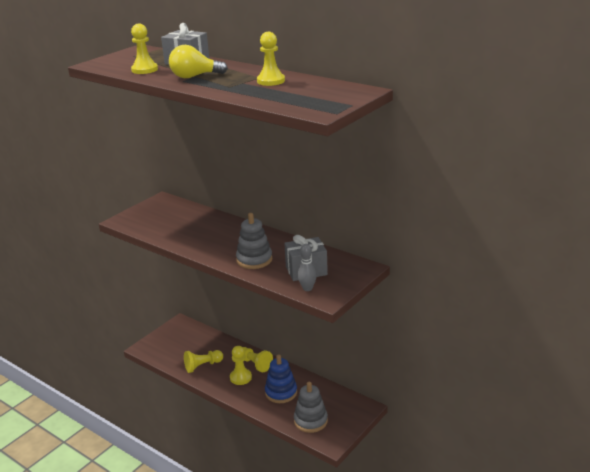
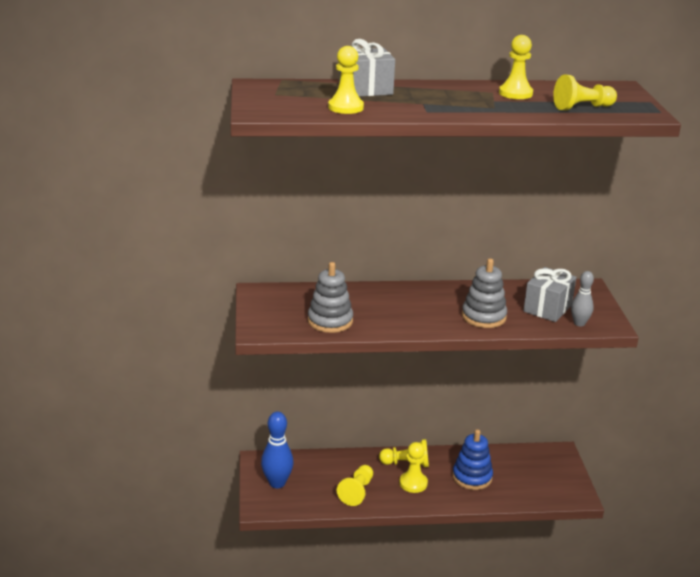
camera: 45 degrees left, 0 degrees up
(170, 339) = (277, 483): none -> blue bowling pin
(194, 76) = (426, 104): yellow light bulb -> none
(287, 98) = (582, 107): none -> yellow pawn
(310, 421) = (535, 488): grey stacking toy -> grey stacking toy (330, 321)

